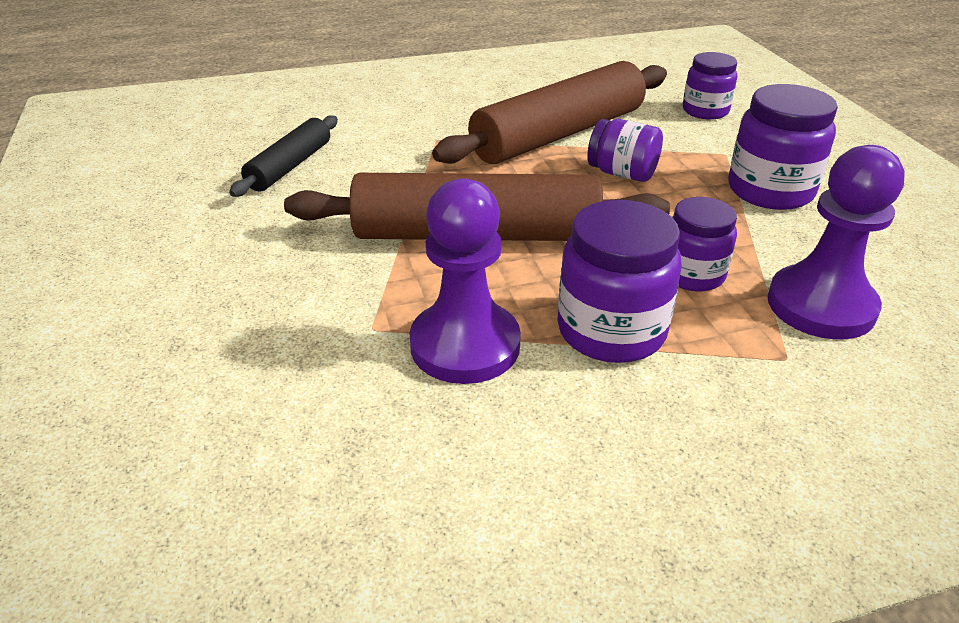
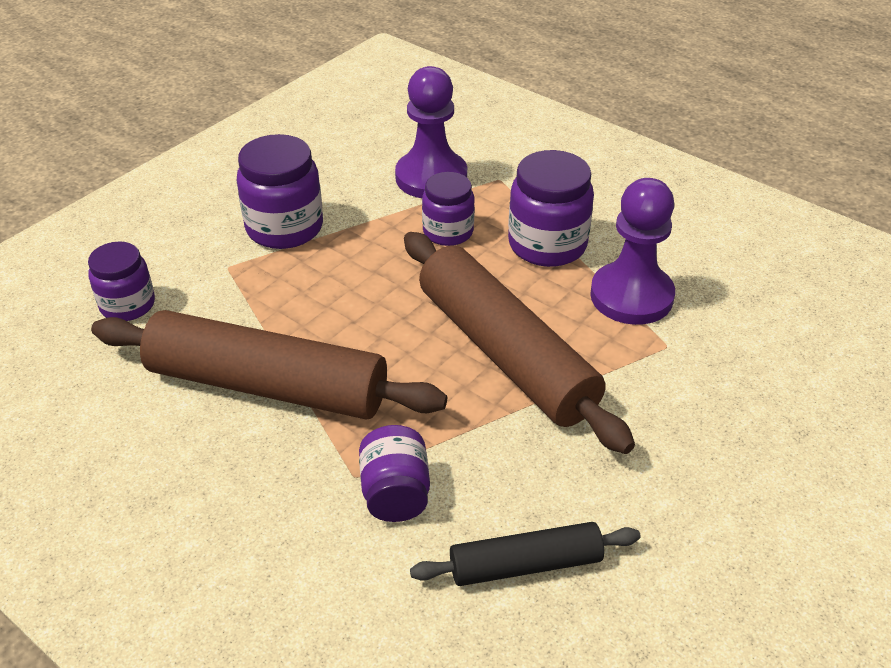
camera: 125 degrees left, 5 degrees up
(622, 173) = (321, 312): purple jar -> purple jar (395, 493)

